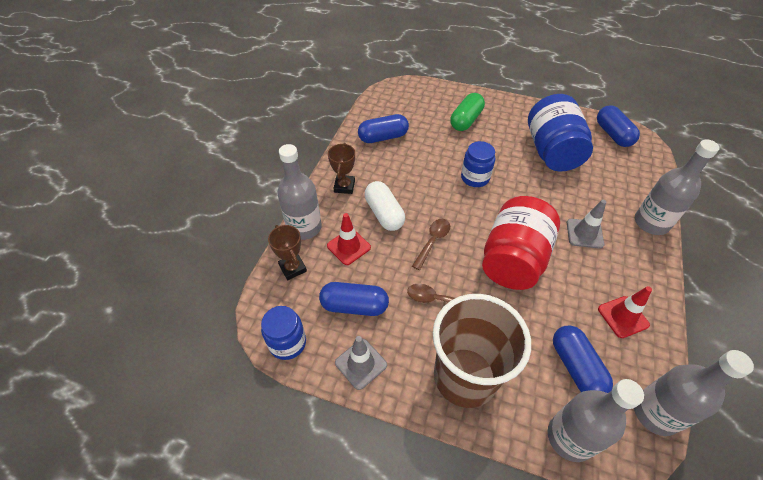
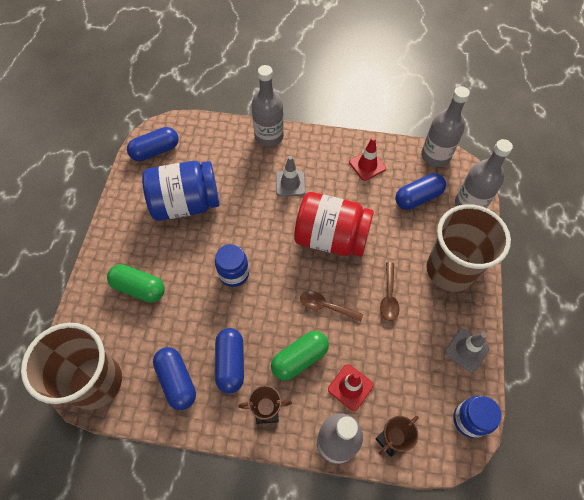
camera: 100 degrees left, 10 degrees up
(354, 306) = (415, 367): blue capsule -> blue capsule (230, 363)
(384, 213) = (299, 358): white capsule -> green capsule
(392, 98) = (95, 382): none -> brown cup

